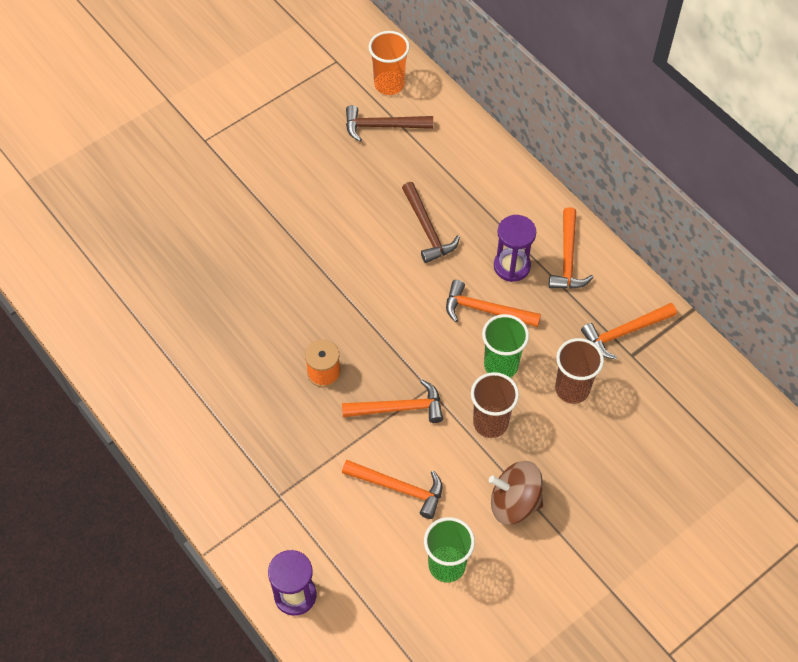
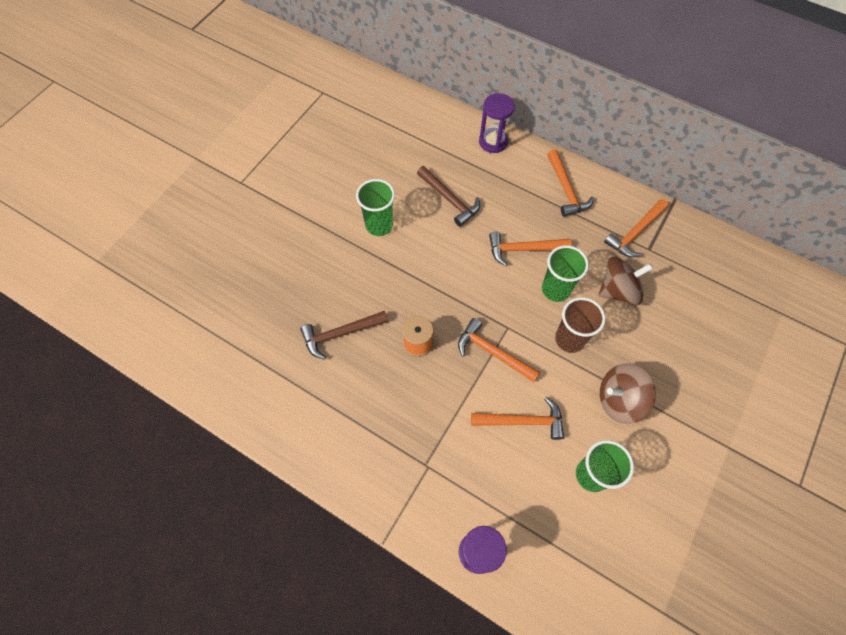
camera: 20 degrees left, 5 degrees up
(336, 234) = (379, 225): none -> green cup
(382, 126) = (379, 131): brown hammer -> brown hammer (340, 334)
(389, 84) = (371, 98): orange cup -> none
(399, 408) = (492, 352): orange hammer -> orange hammer turned 120 degrees counterclockwise
(512, 266) = (527, 208): purple hourglass -> purple hourglass (493, 142)
(572, 389) = (618, 290): brown cup -> brown spinning top

